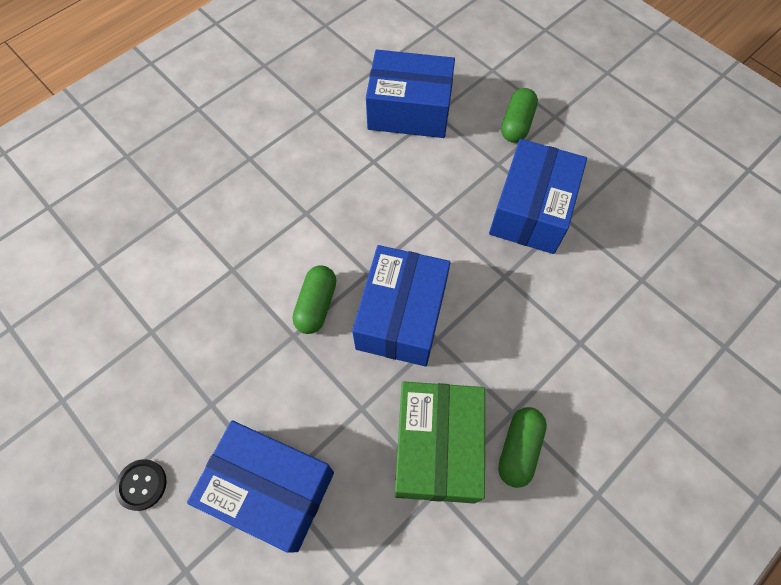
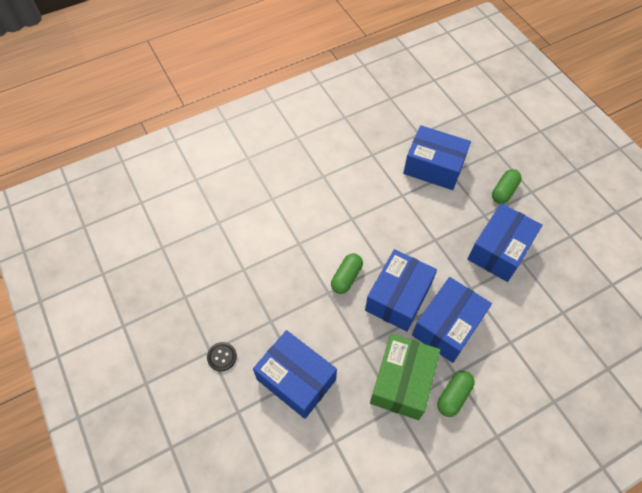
camera: 15 degrees right, 5 degrees down
(484, 342) = (447, 326): none -> blue box

